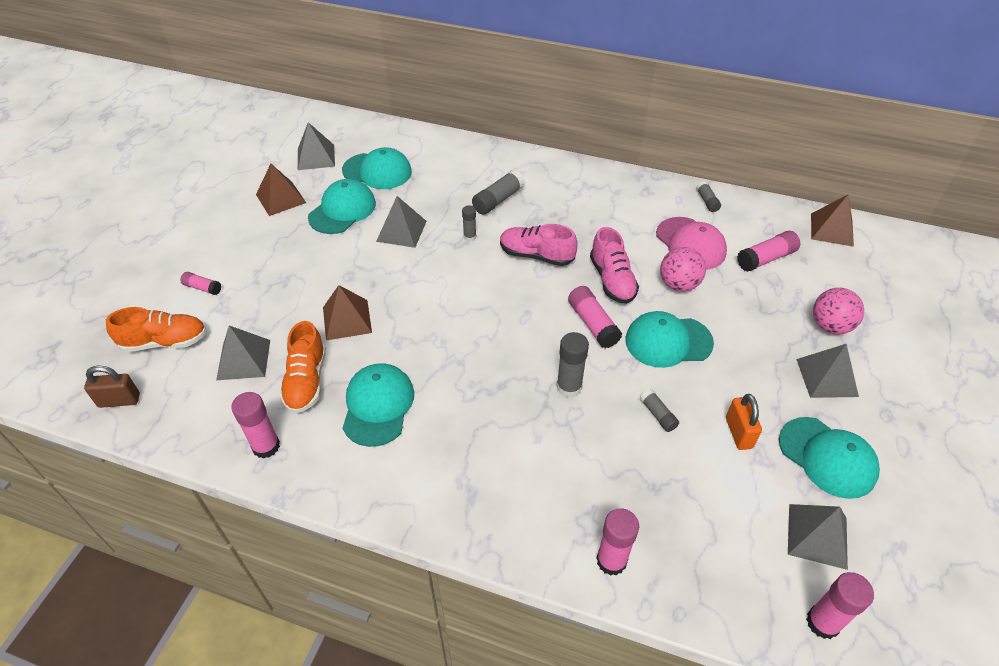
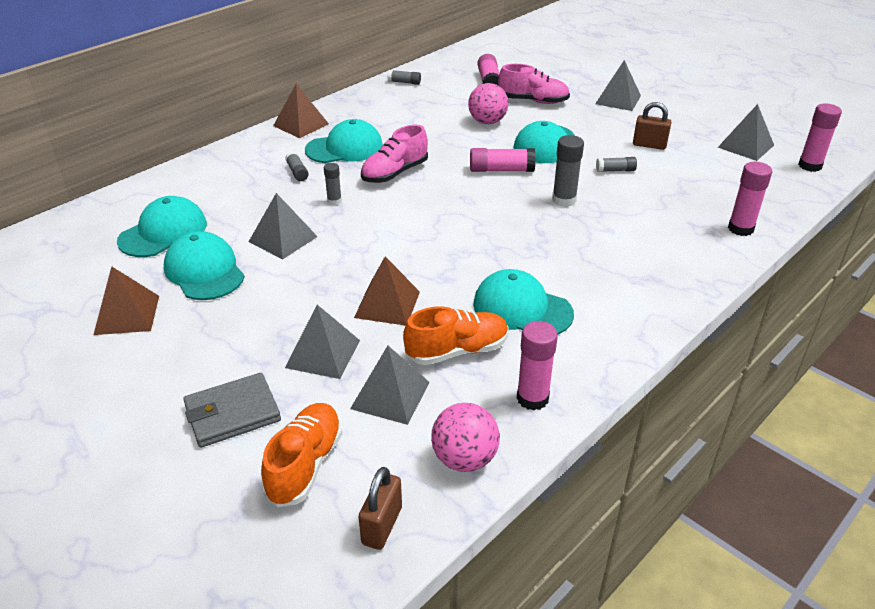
camera: 65 degrees left, 10 degrees down
(202, 288) = (232, 413): pink glue stick -> grey wallet
(306, 381) = (457, 351): orange shoe -> orange shoe turned 45 degrees counterclockwise
(316, 157) = (79, 271): grey pyramid -> grey pyramid (323, 353)
(498, 200) = (297, 172): grey glue stick -> grey glue stick, size x0.60
(612, 280) = (458, 147): pink shoe -> pink shoe (533, 101)
(690, 244) = (446, 103): pink cap -> none
(738, 433) = (649, 145): orange padlock -> brown padlock
(827, 457) = (685, 122): turquoise cap -> turquoise cap (344, 148)
(830, 326) = (572, 83): pink ball -> pink ball (464, 459)
(832, 229) = (480, 51): brown pyramid -> brown pyramid (301, 124)

